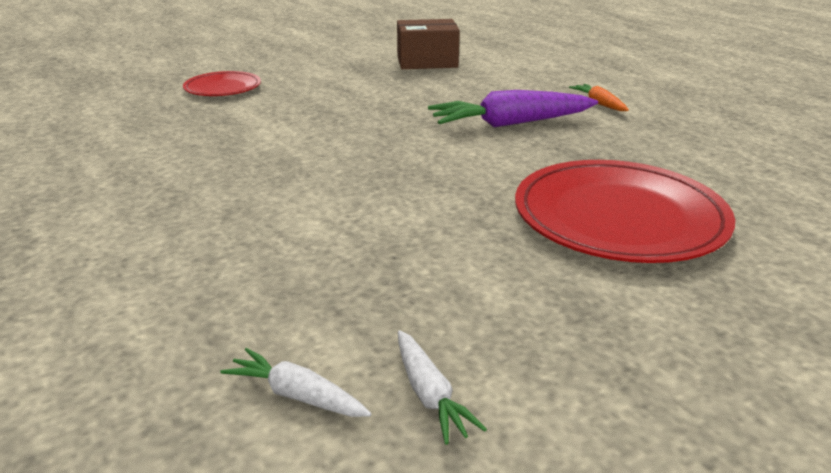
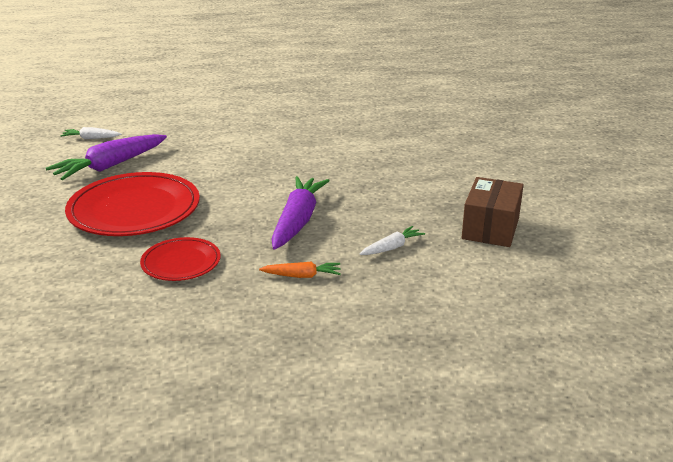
camera: 115 degrees right, 0 degrees up
(223, 88) = (465, 139): red plate -> red plate (181, 262)
(297, 395) = (121, 121): white carrot -> white carrot (392, 247)
(525, 299) = (110, 166): none -> purple carrot

